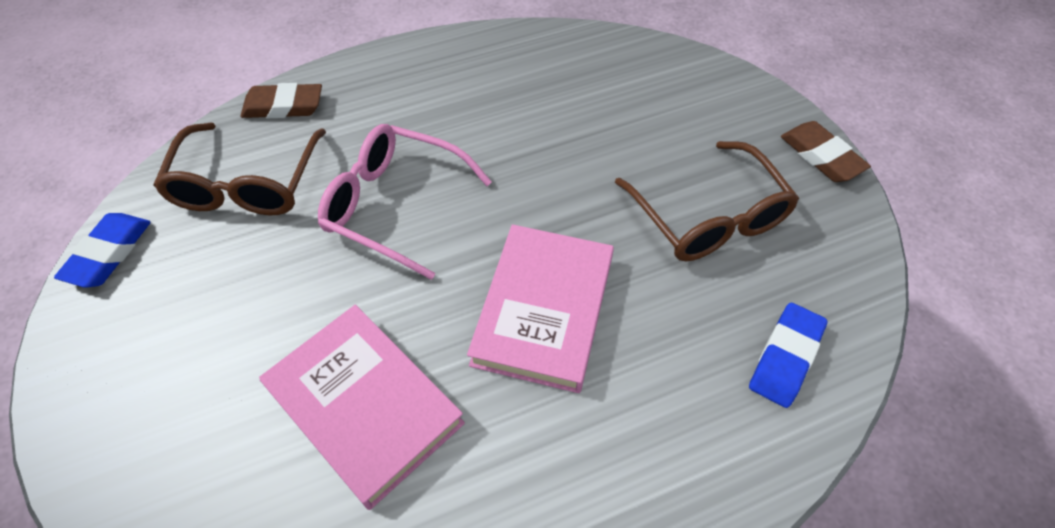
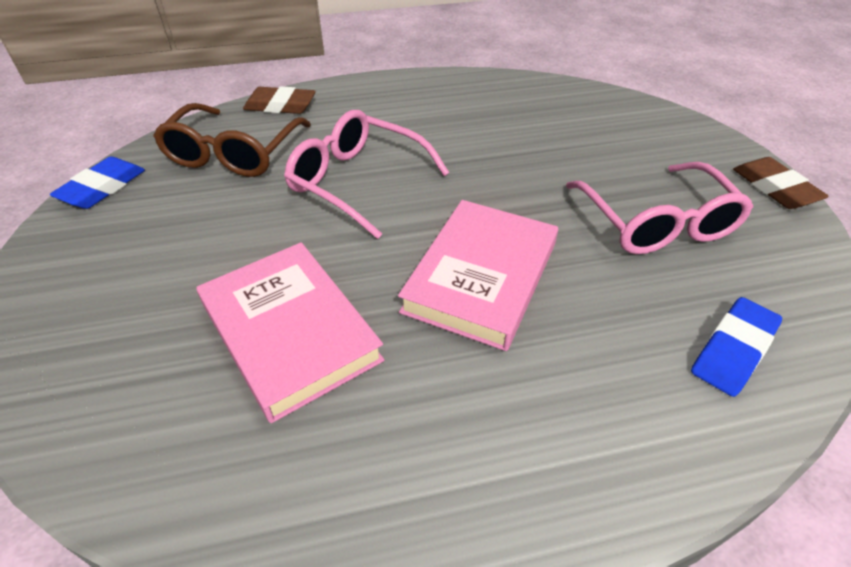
camera: 10 degrees right, 10 degrees down
(709, 217) = (657, 223): brown glasses -> pink glasses

